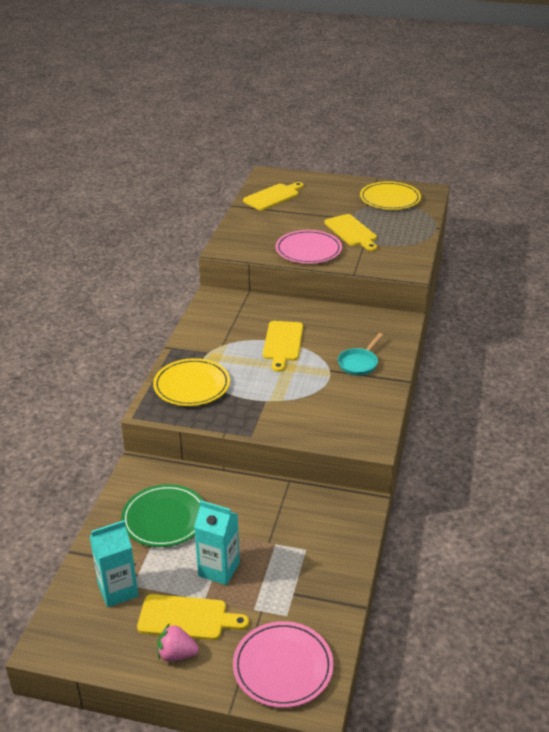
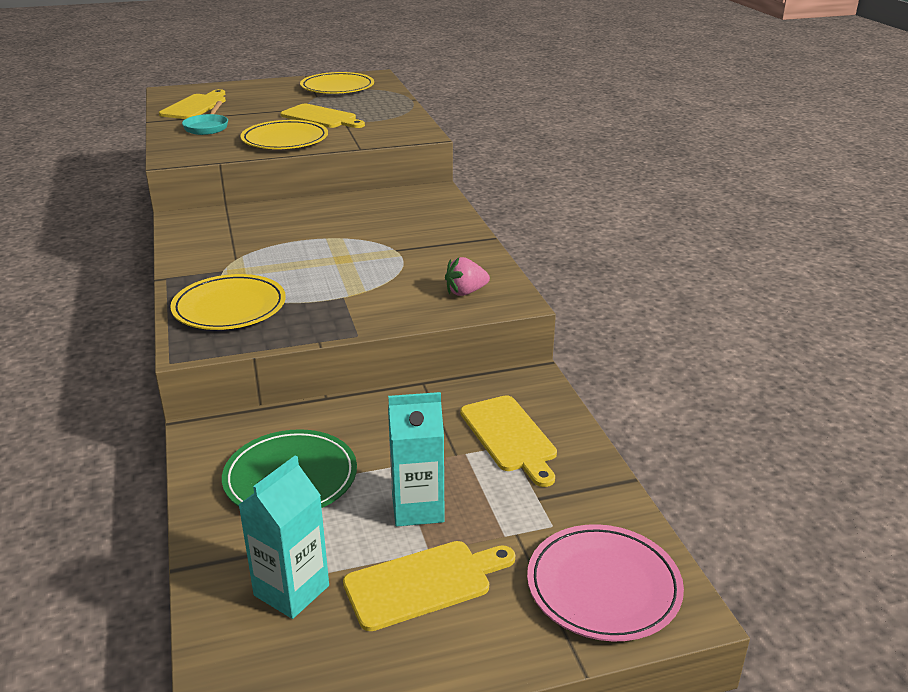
camera: 30 degrees left, 5 degrees down
(176, 654) = (448, 635): pink strawberry -> pink strawberry (465, 292)
(282, 343) = (313, 240): yellow cutting board -> yellow cutting board (509, 437)
(308, 250) = (285, 140): pink plate -> yellow plate
(359, 363) = (423, 236): turquoise pan -> turquoise pan (207, 127)

